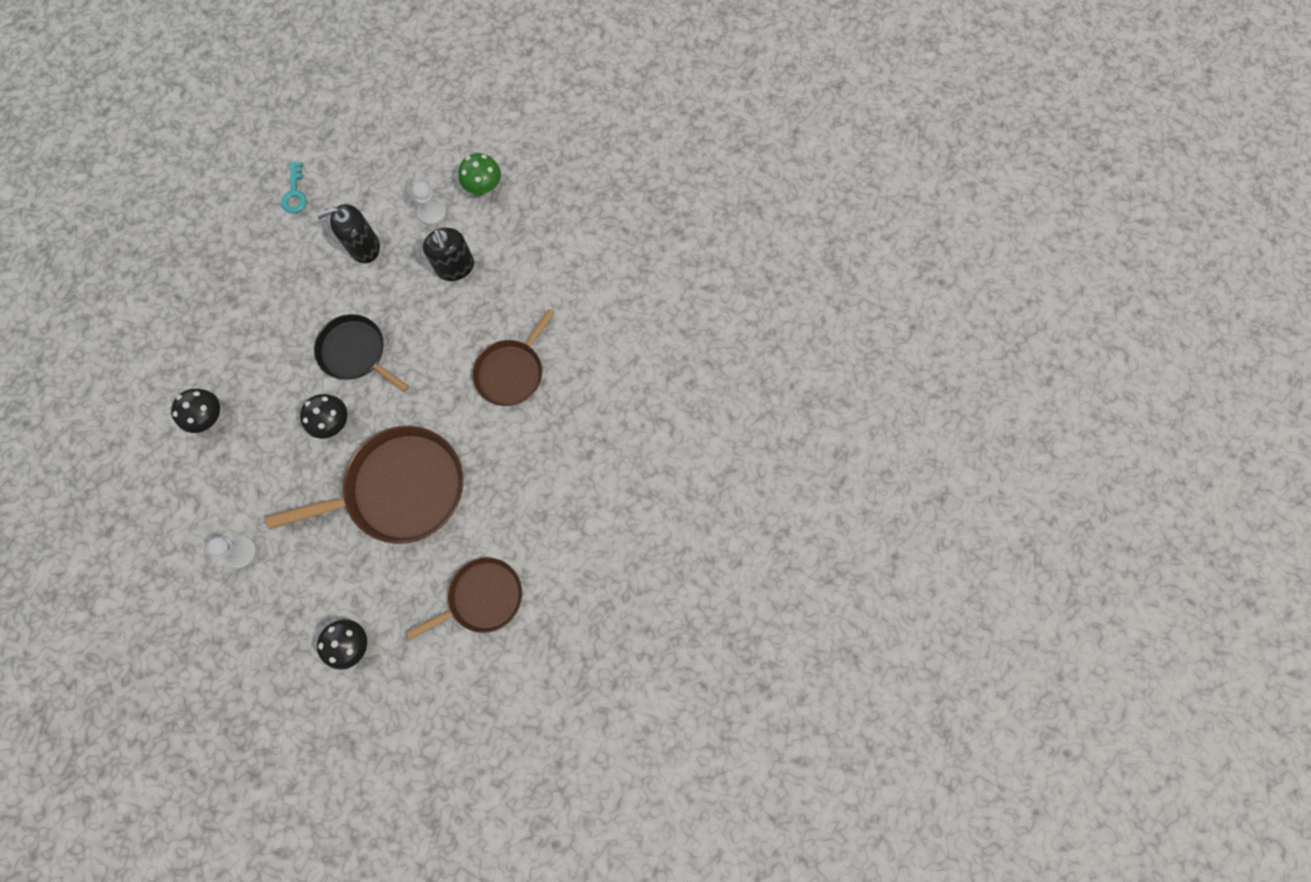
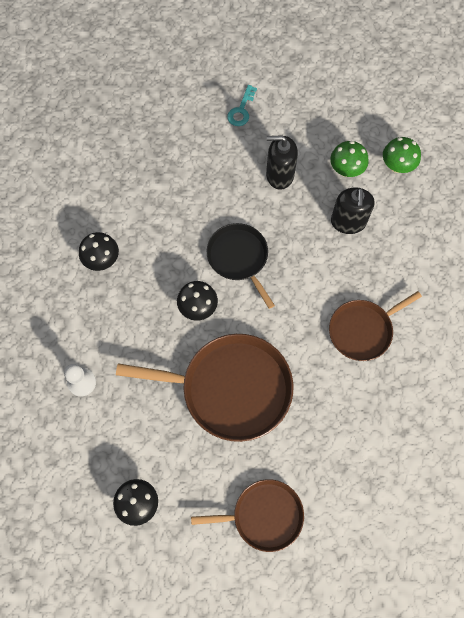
camera: 25 degrees right, 5 degrees down
(432, 212) = (346, 170): white pawn -> green mushroom

